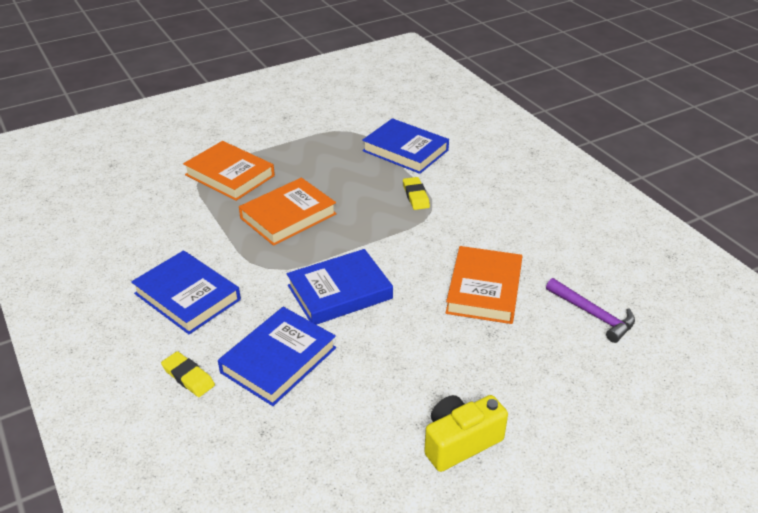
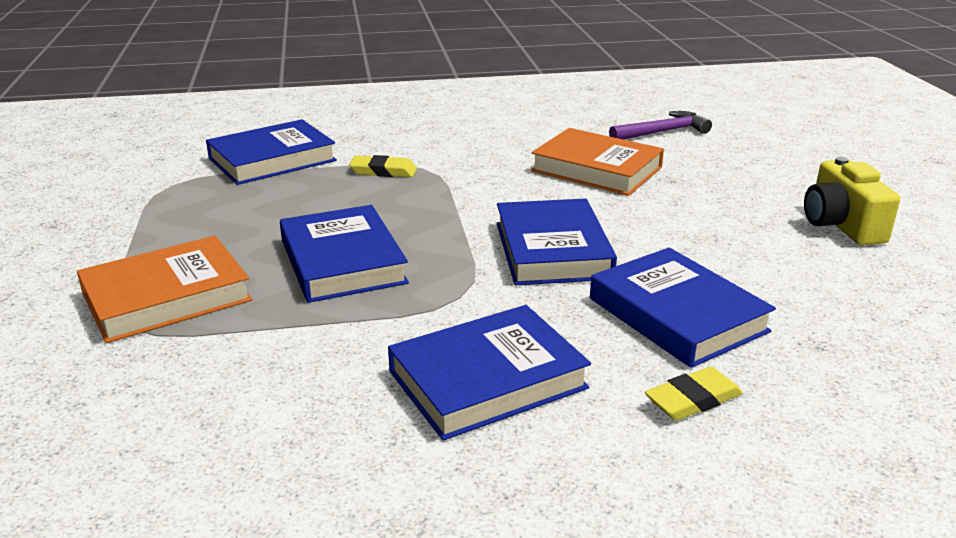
camera: 70 degrees left, 10 degrees down
(288, 216) = (343, 261): orange book -> blue book

